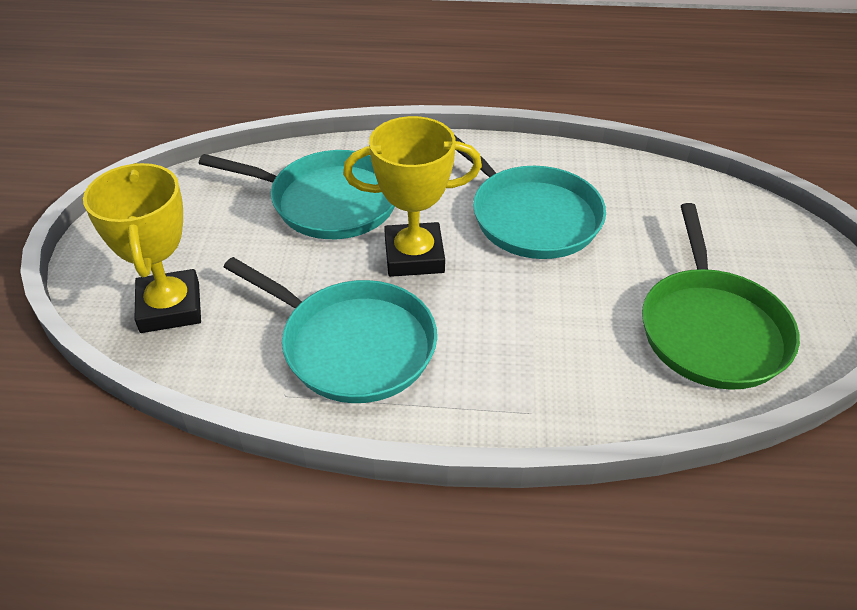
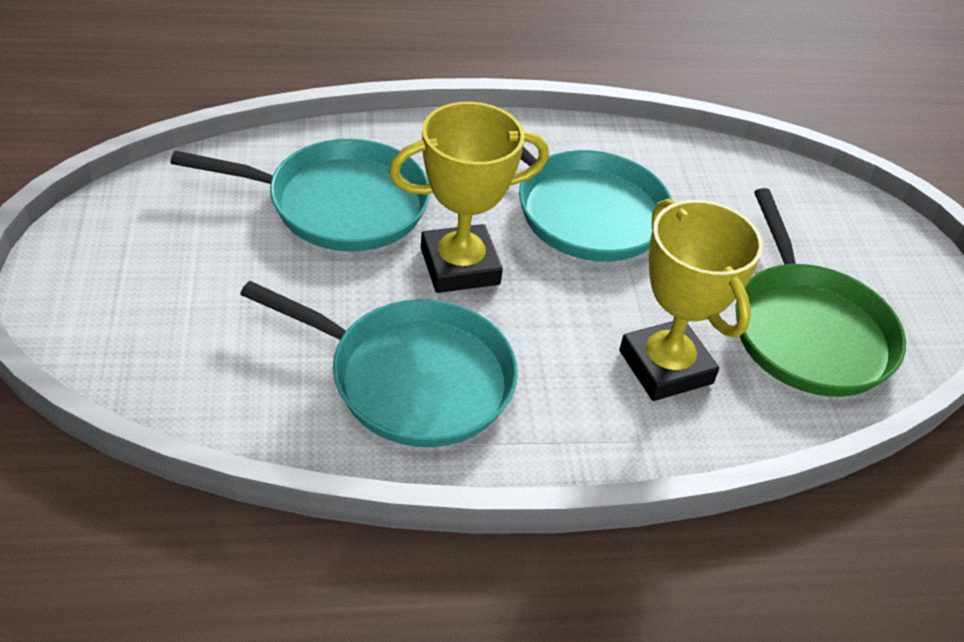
camera: 15 degrees left, 0 degrees up
(170, 307) = (175, 348): yellow trophy -> yellow trophy (666, 367)

